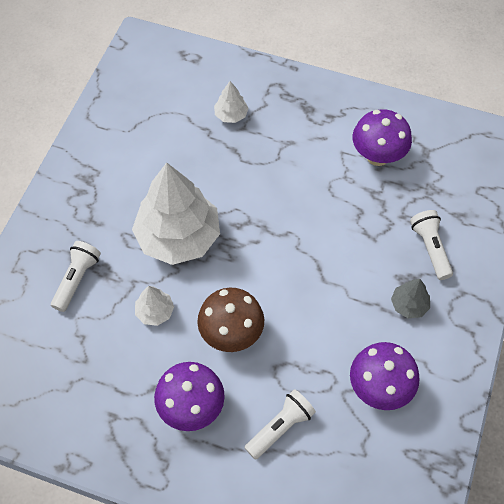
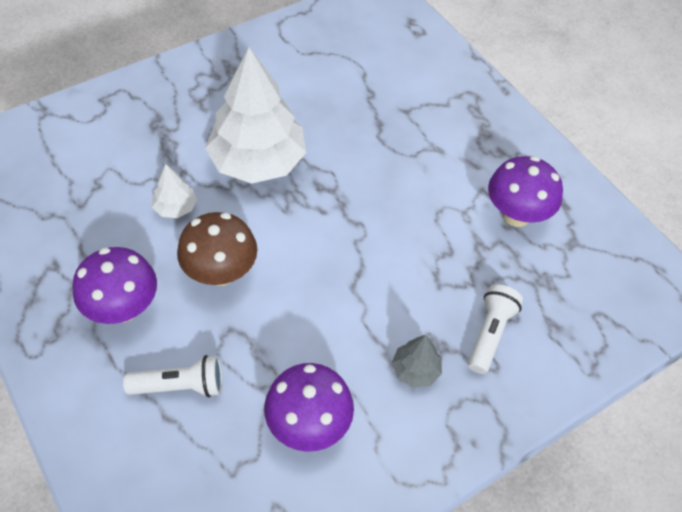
camera: 35 degrees right, 5 degrees down
(77, 279) = (141, 139): white flashlight -> none
(231, 115) = (405, 94): white tree -> none

